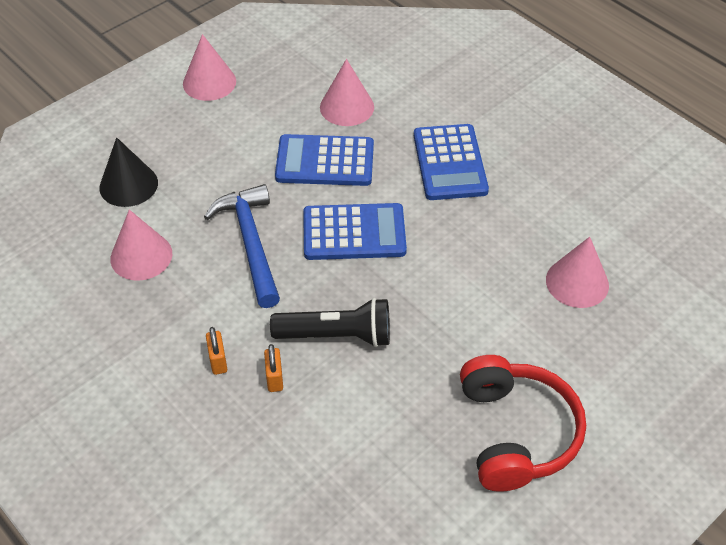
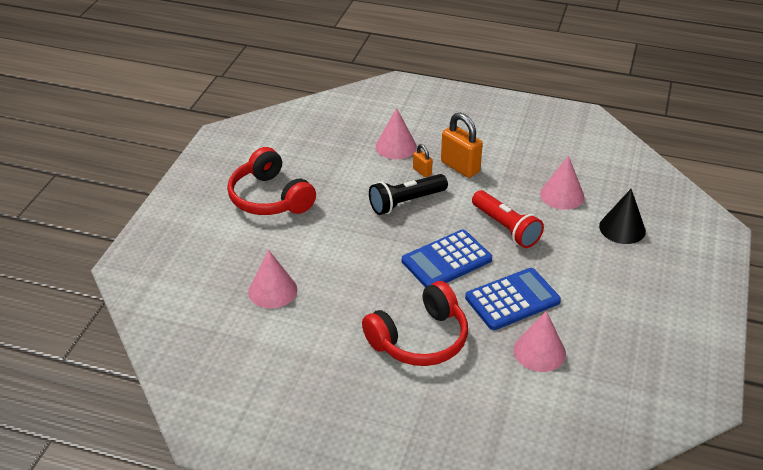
camera: 150 degrees right, 10 degrees down
(209, 82) = (665, 324): pink cone -> pink cone (396, 146)
(218, 361) = (460, 167): orange padlock -> orange padlock, size x1.96
(251, 243) = (506, 228): blue hammer -> red flashlight
(449, 163) = (419, 339): blue calculator -> red headphones

